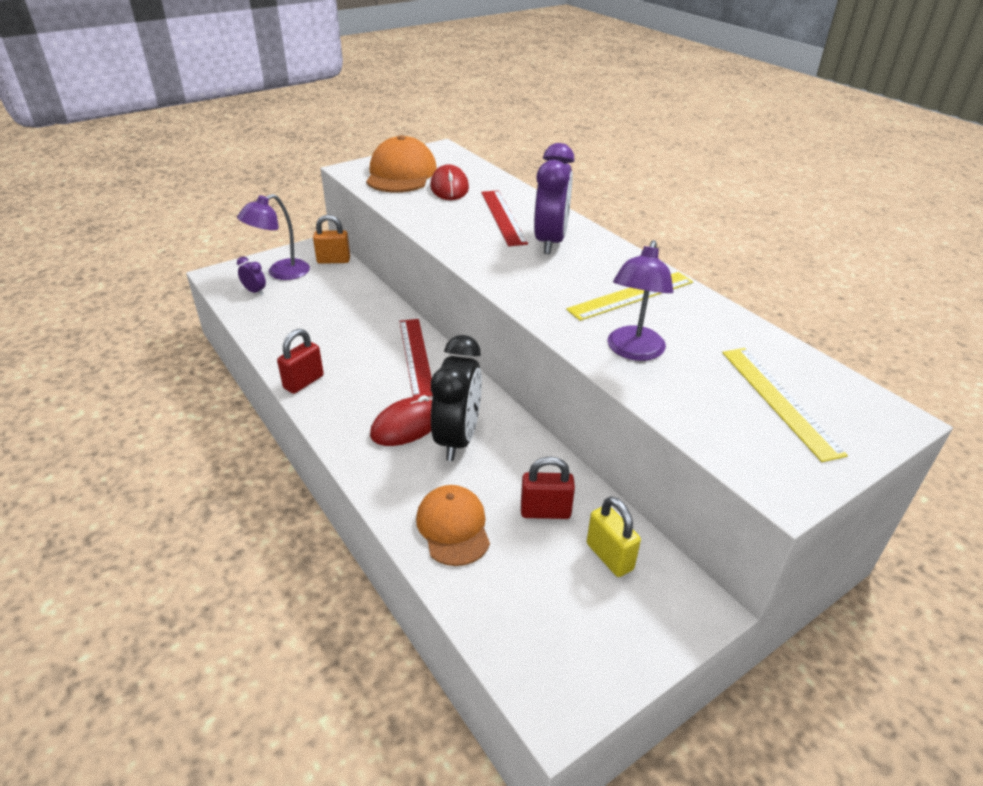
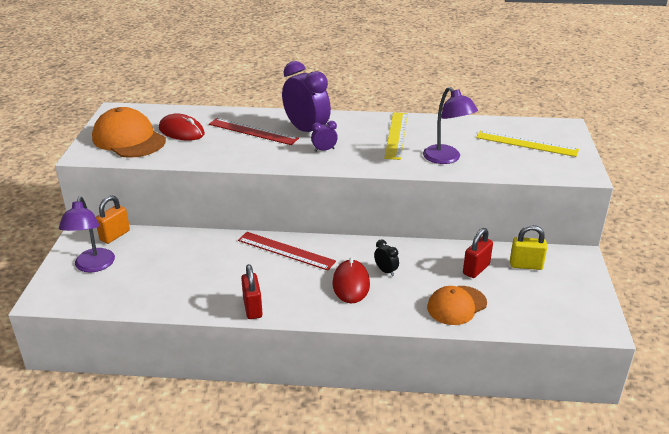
camera: 50 degrees left, 5 degrees down
(255, 291) = (100, 288): purple clock -> purple clock (324, 150)
(453, 527) = (456, 305): orange cap -> orange cap turned 60 degrees counterclockwise
(457, 439) = (385, 271): black clock -> black clock, size x0.44

